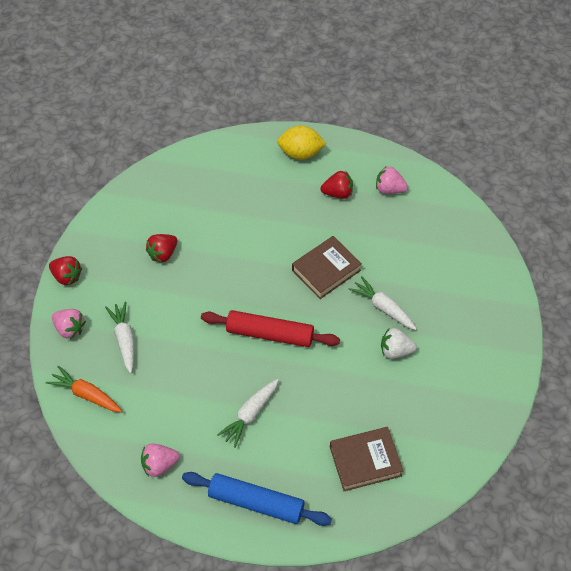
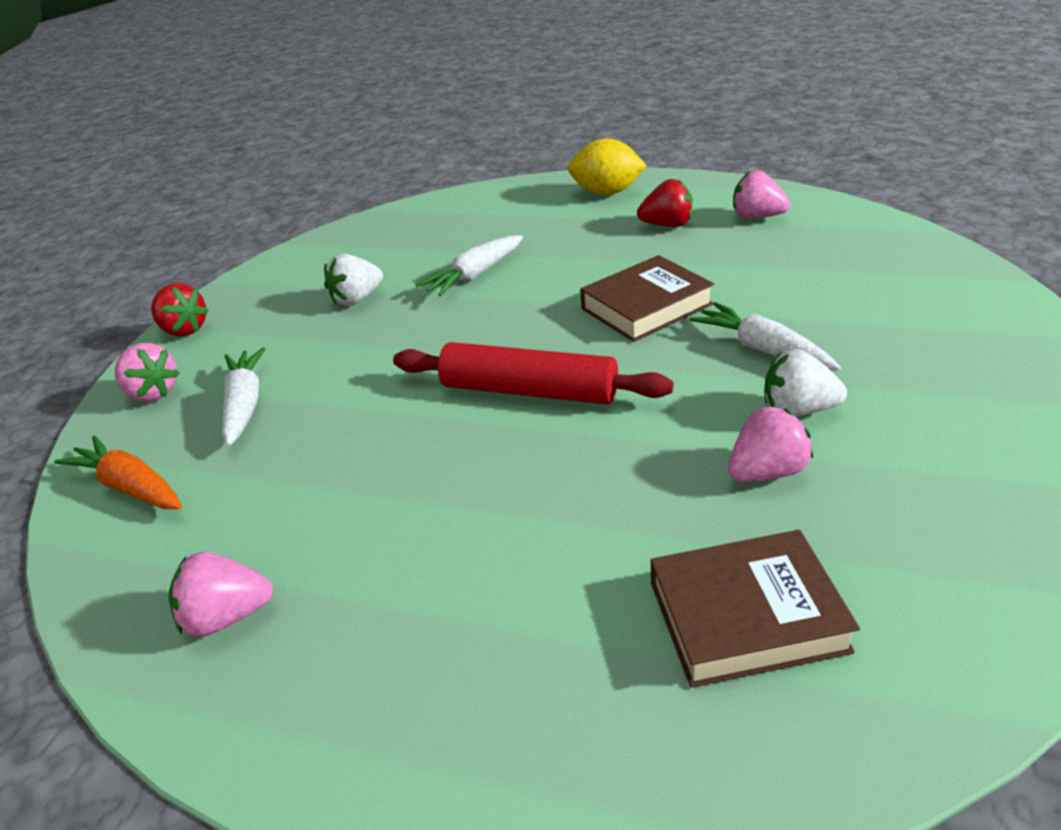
camera: 10 degrees right, 20 degrees down
(163, 254) = (357, 299): red strawberry -> white strawberry
(250, 414) = (465, 519): white carrot -> white carrot (474, 275)
(256, 502) = (444, 710): blue rolling pin -> none
(378, 388) = (767, 472): none -> pink strawberry

